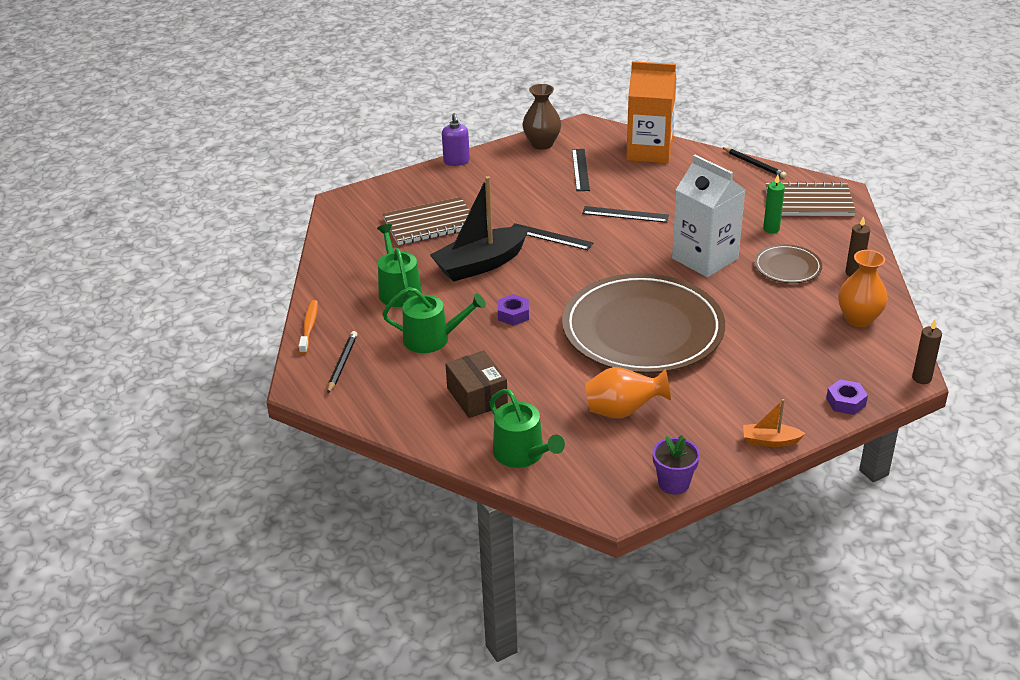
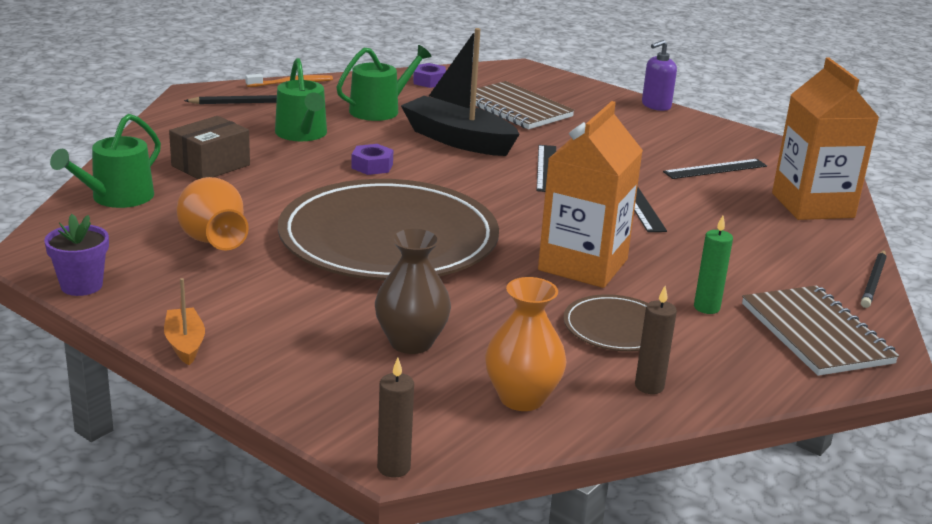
camera: 65 degrees right, 10 degrees down
(542, 144) = (748, 142): brown vase -> brown vase (411, 342)
(705, 258) = (583, 265): white carton -> orange carton
(846, 402) = (298, 399): purple nut -> purple nut (429, 81)

